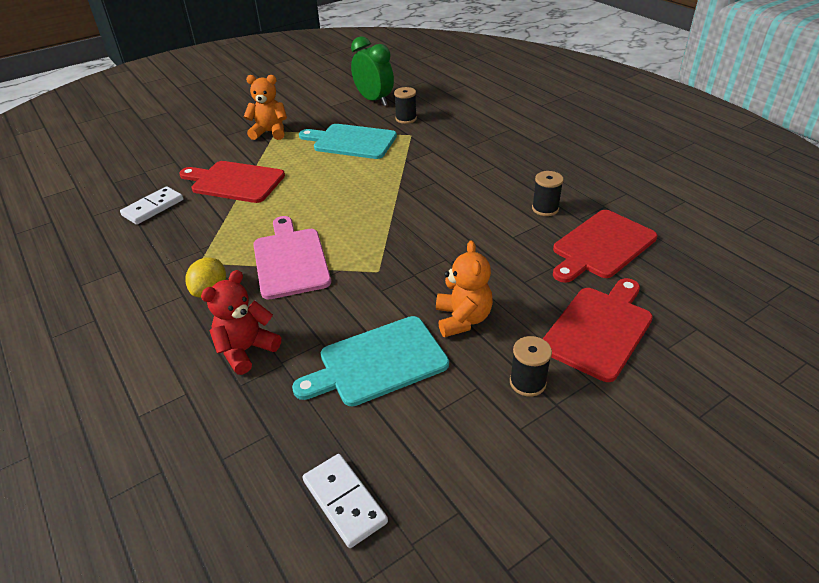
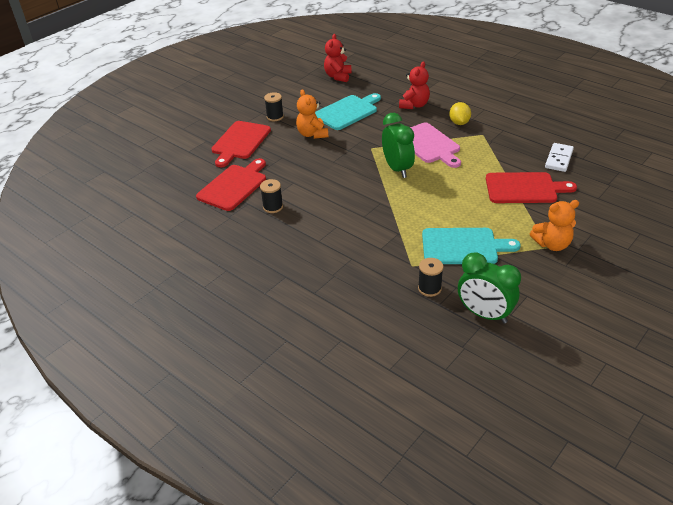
camera: 165 degrees right, 0 degrees up
(344, 501) = (338, 76): white domino -> red teddy bear
(361, 230) = (397, 169): none -> green clock

